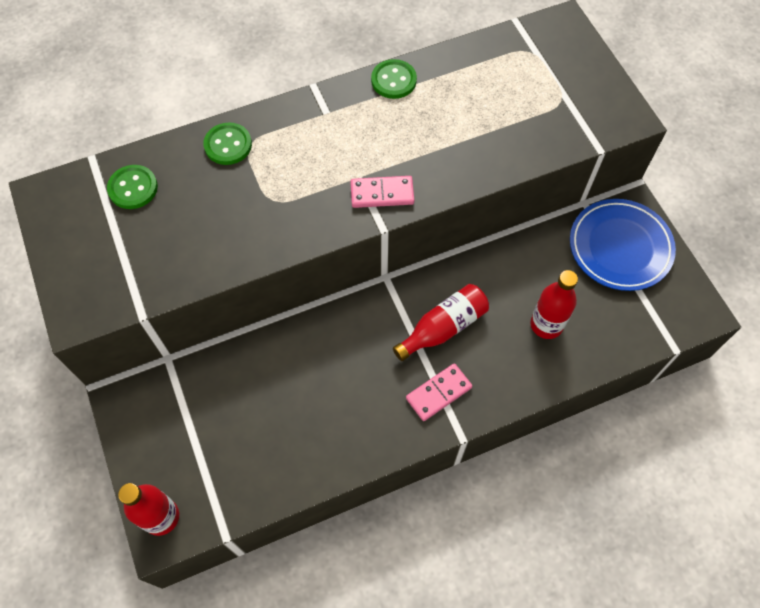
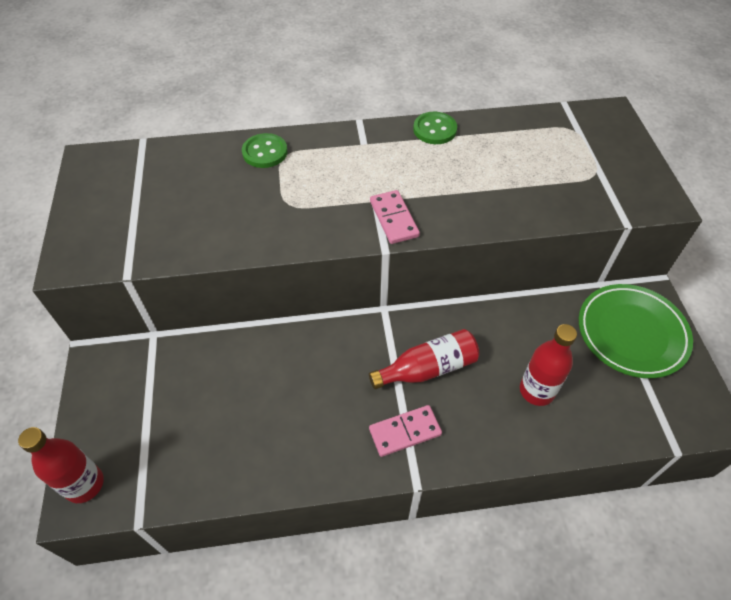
camera: 15 degrees right, 10 degrees down
(133, 188) = (167, 170): green button -> none
(382, 193) = (394, 219): pink domino -> pink domino turned 60 degrees clockwise
(620, 247) = (631, 333): blue plate -> green plate

